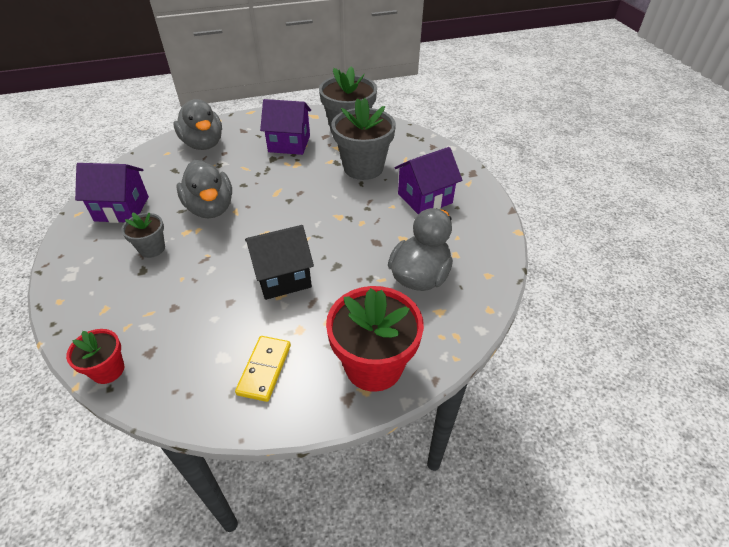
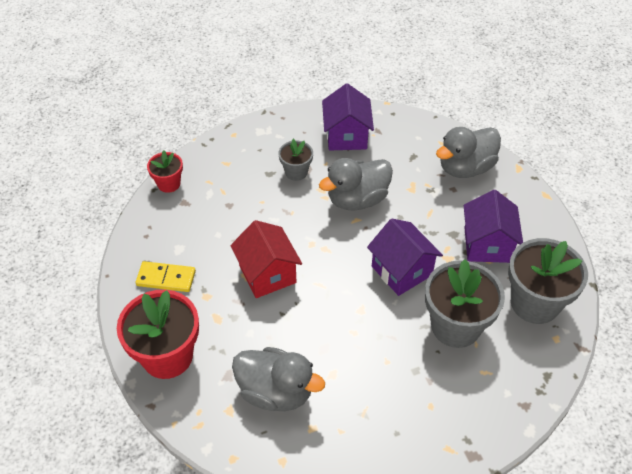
camera: 85 degrees right, 5 degrees up
(283, 277) = (267, 274): black house -> red house
(425, 198) = (407, 396): purple house -> purple house (401, 270)

